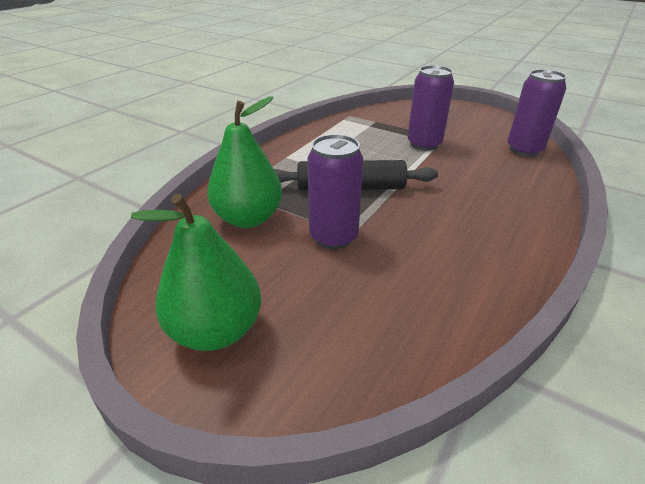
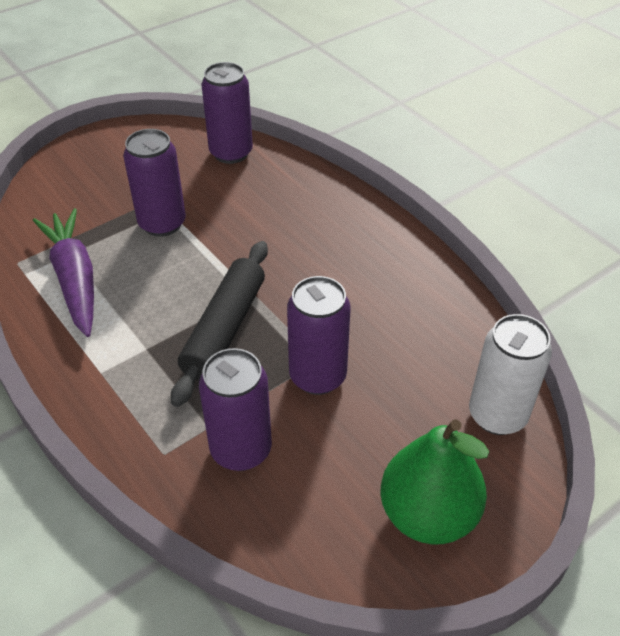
camera: 70 degrees left, 10 degrees up
(248, 218) = (241, 449): green pear -> purple can
(351, 132) = (75, 279): none -> purple carrot
(355, 364) = (497, 415): none -> white can

